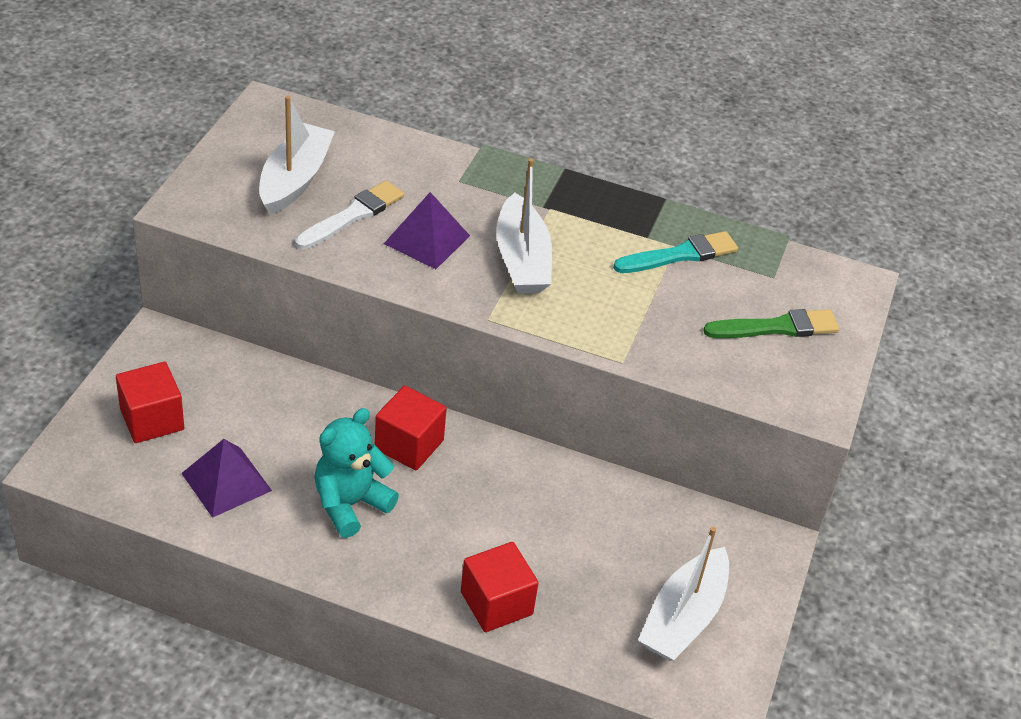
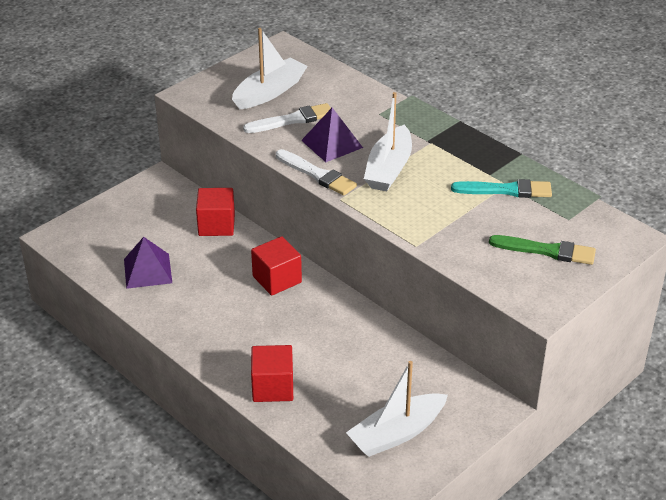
camera: 30 degrees right, 5 degrees down
(152, 419) = (126, 225): red cube -> red cube (216, 225)
(350, 504) = (216, 304): turquoise teddy bear -> none
(436, 290) = (317, 174): none -> white brush

